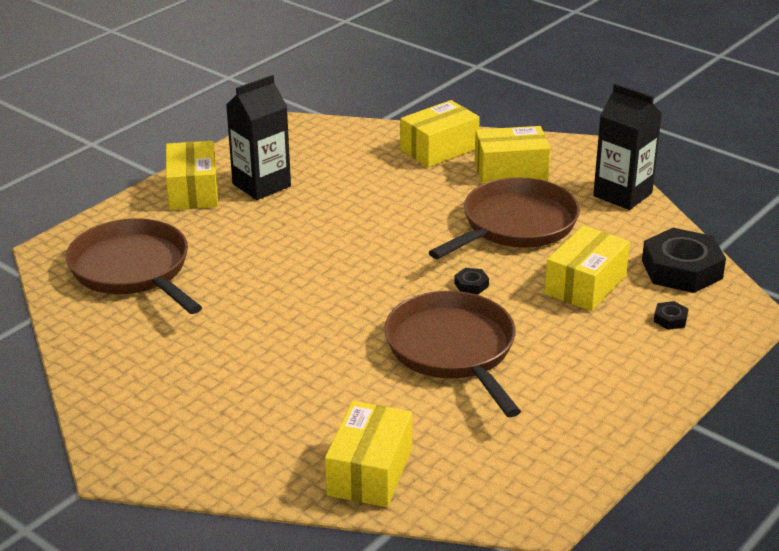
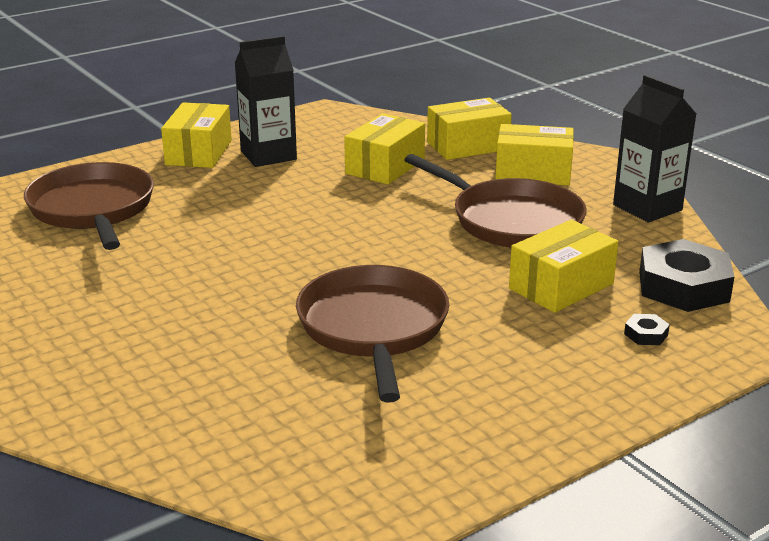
camera: 15 degrees right, 5 degrees down
(370, 472) = (202, 438): yellow box -> yellow box (385, 166)
(471, 285) = (431, 269): black nut -> none
(515, 225) = (511, 220): brown pan -> brown pan turned 75 degrees clockwise

